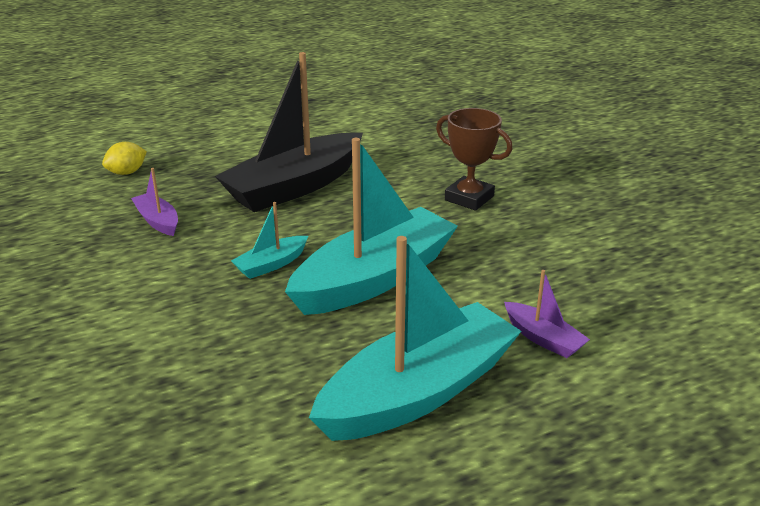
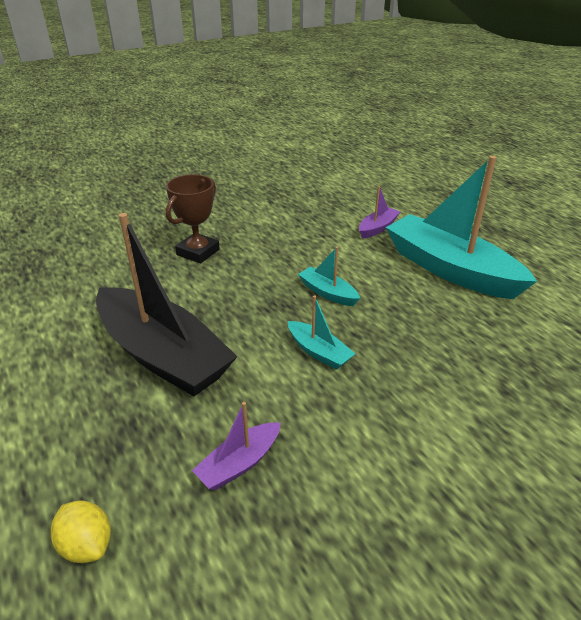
camera: 95 degrees left, 5 degrees up
(374, 278) = (327, 293): turquoise boat -> turquoise boat, size x0.44

